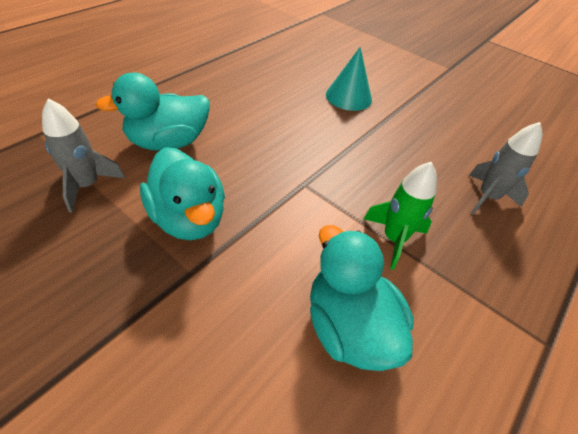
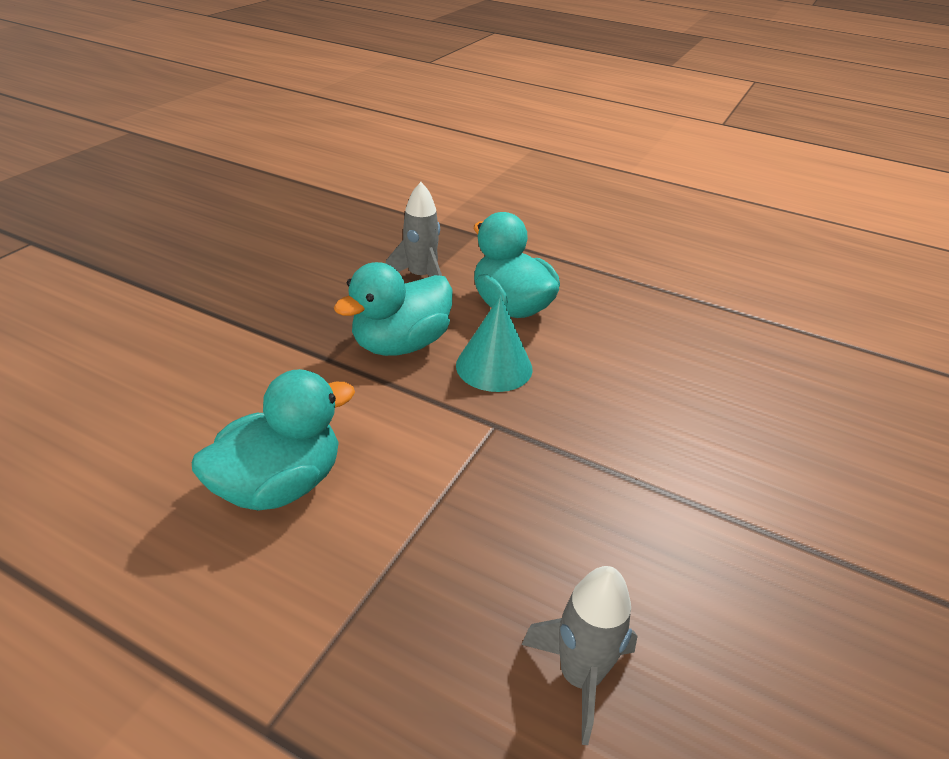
camera: 80 degrees right, 10 degrees down
(348, 97) = (747, 457): turquoise cone -> turquoise cone (494, 366)
(393, 239) = (426, 527): green rocket -> none

